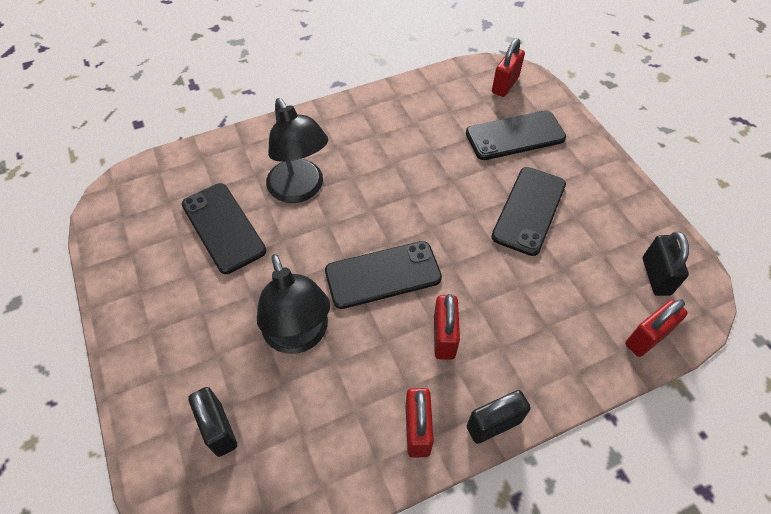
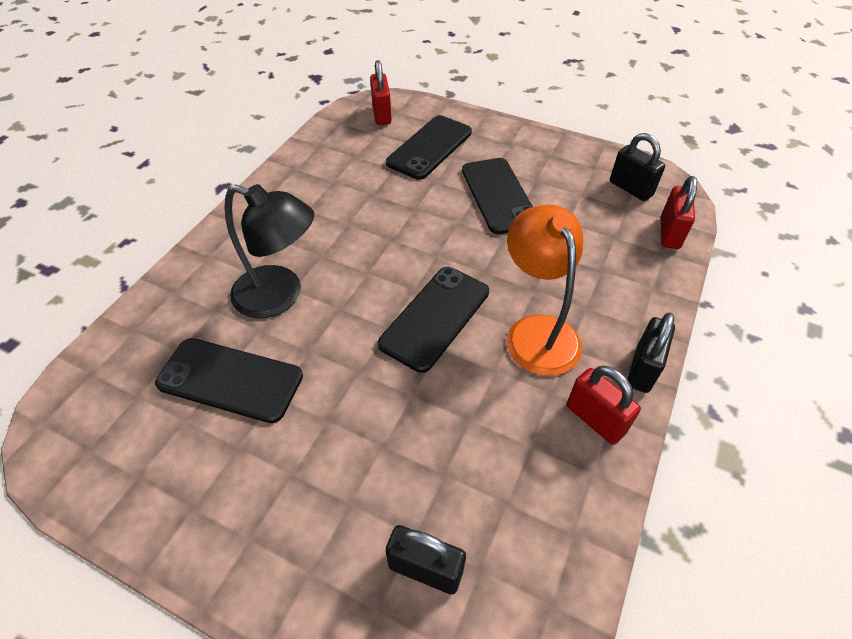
camera: 40 degrees left, 5 degrees down
(299, 336) = (415, 422): black lamp -> none
(444, 337) = (537, 331): red padlock -> orange lamp

